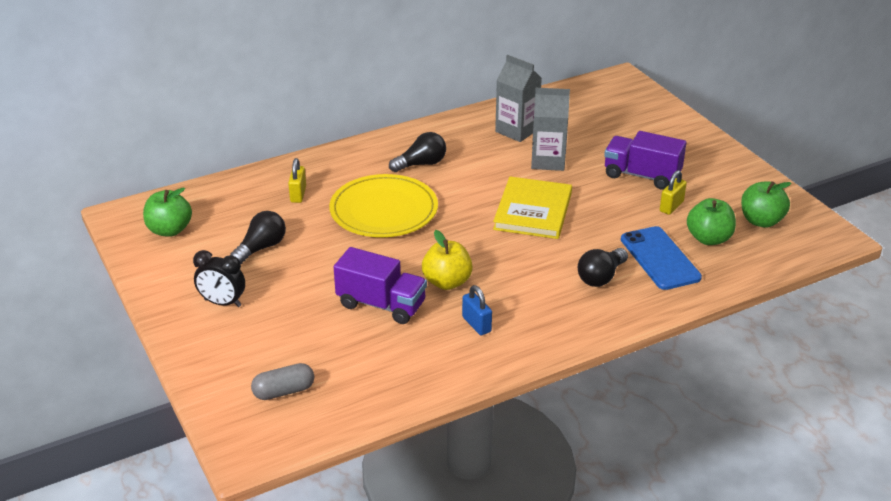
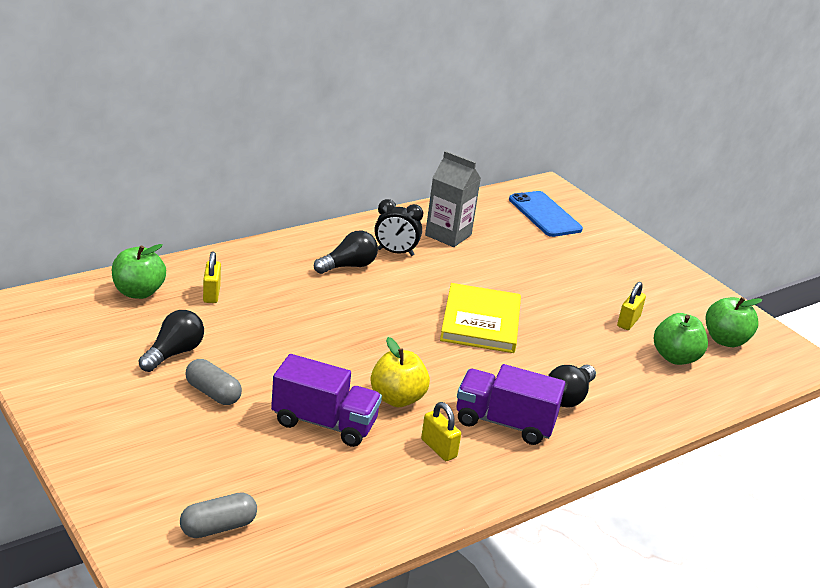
camera: 10 degrees left, 5 degrees down
(169, 230) = (60, 329): green apple -> green apple (138, 292)
(222, 303) = (132, 417): black clock -> black clock (395, 252)
(290, 281) = (213, 393): none -> grey capsule
(384, 210) = (313, 315): yellow plate -> none
(476, 324) = (438, 448): blue padlock -> yellow padlock
(548, 161) = (487, 268): grey carton -> none
(641, 175) = (590, 288): purple truck -> purple truck (504, 423)
(660, 258) = (628, 378): blue phone -> blue phone (544, 214)

